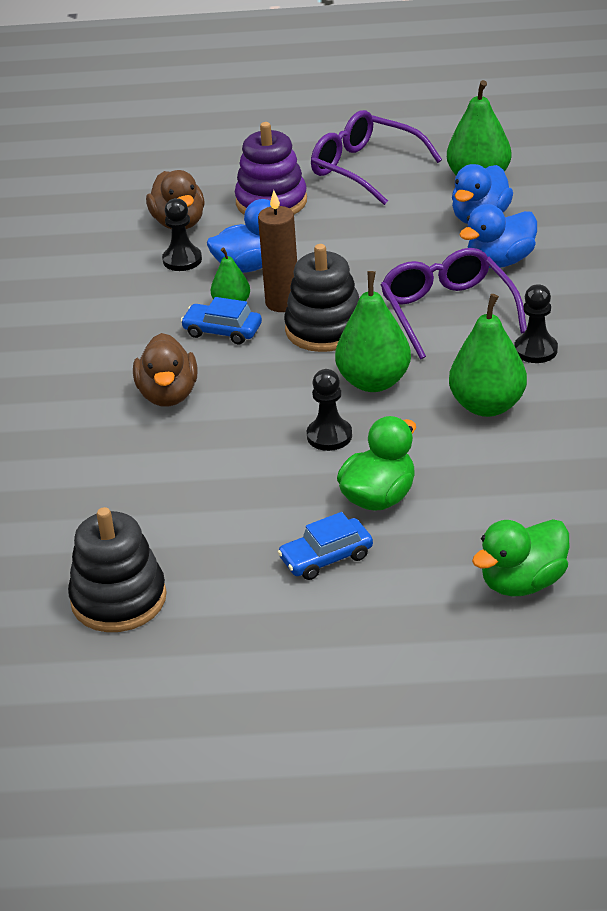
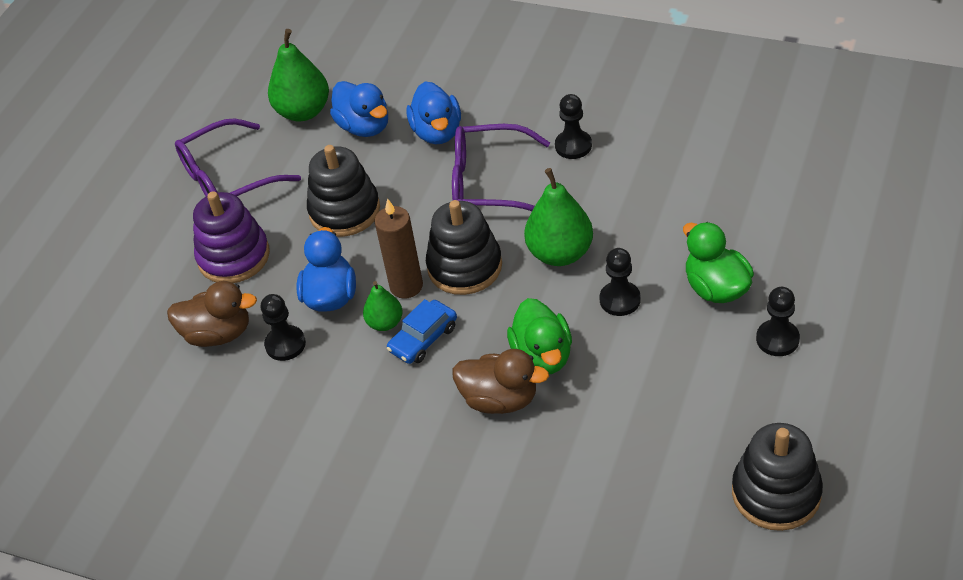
camera: 65 degrees left, 10 degrees up
(326, 557) = (777, 339): blue car -> black pawn
(360, 241) = (344, 211): none -> black stacking toy
(487, 406) = (630, 193): green pear -> none
(522, 582) = (852, 231): green duck -> green duck (542, 356)

